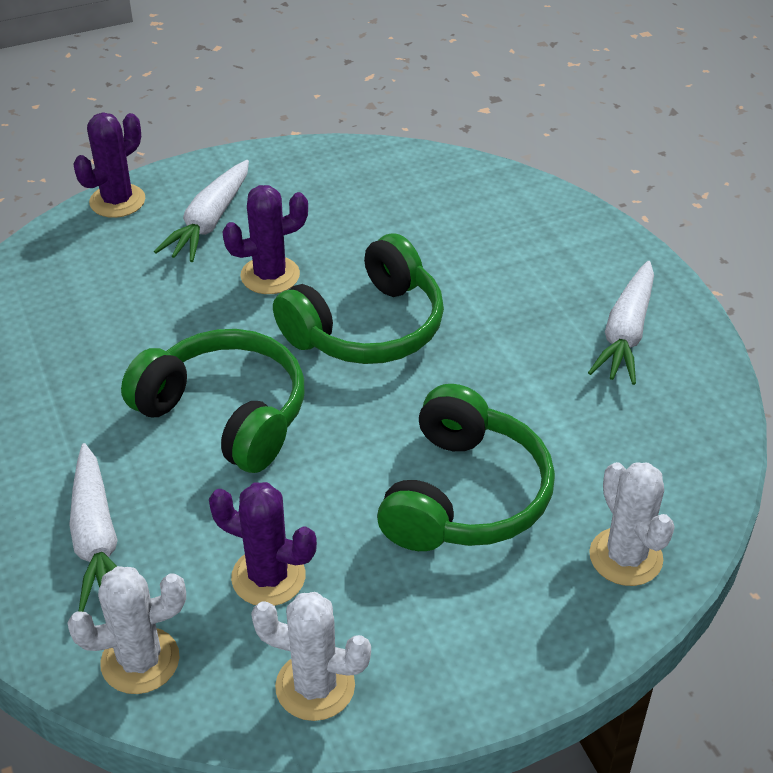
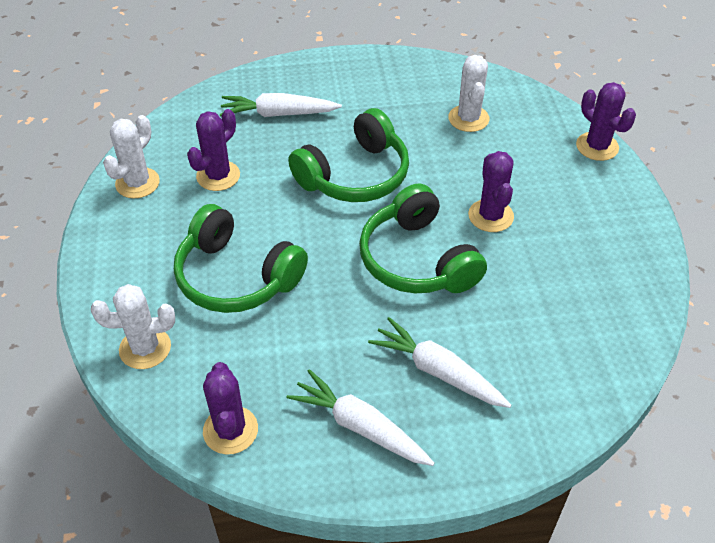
camera: 105 degrees right, 5 degrees up
(140, 661) = (190, 123): white cactus -> white cactus (468, 118)
(209, 222) = (563, 192): white carrot -> white carrot (438, 371)
(691, 436) = (230, 430): none -> purple cactus

